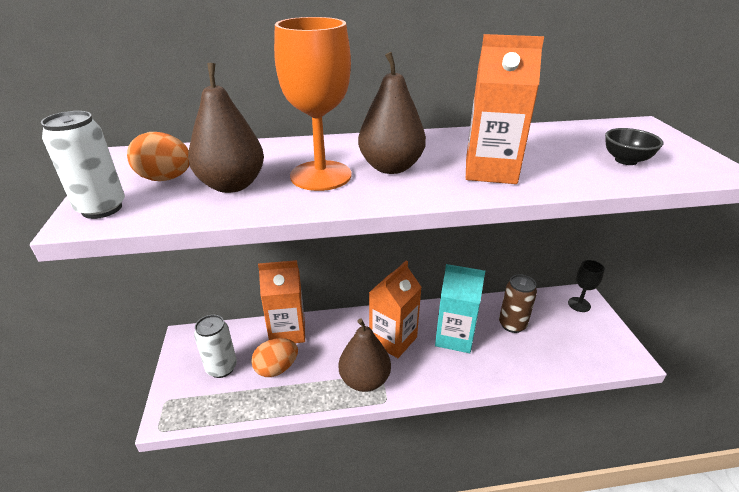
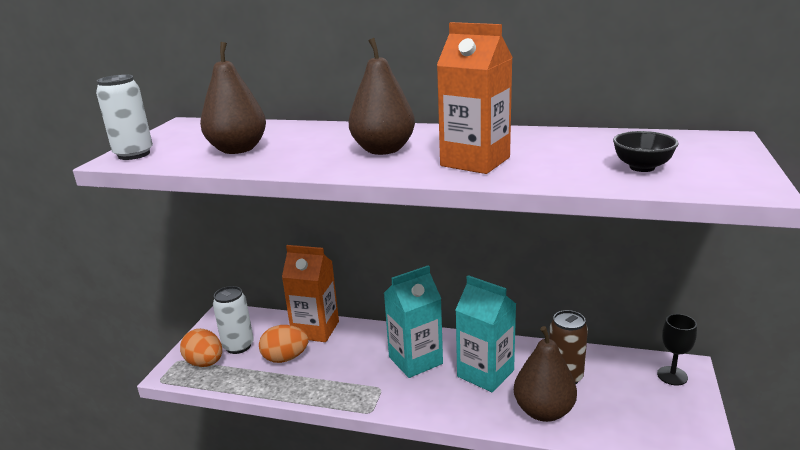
camera: 25 degrees right, 10 degrees down
(166, 179) = (195, 141): orange egg -> orange egg (205, 363)
(321, 175) = (315, 150): orange goblet -> none
(364, 380) = (361, 388): brown pear -> brown pear (543, 411)
(393, 340) = (415, 360): orange carton -> turquoise carton

